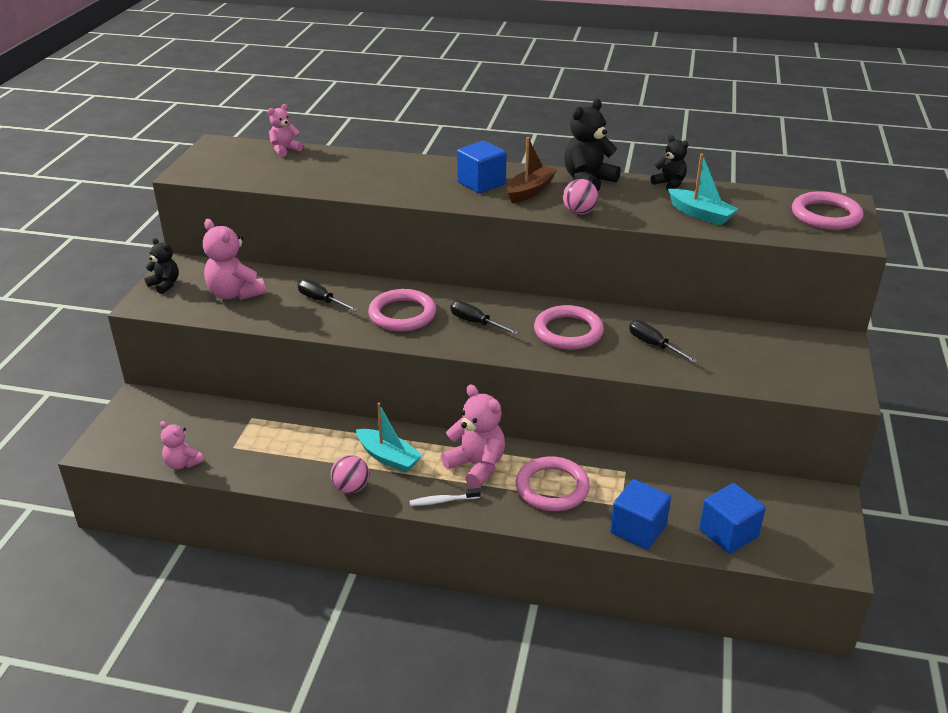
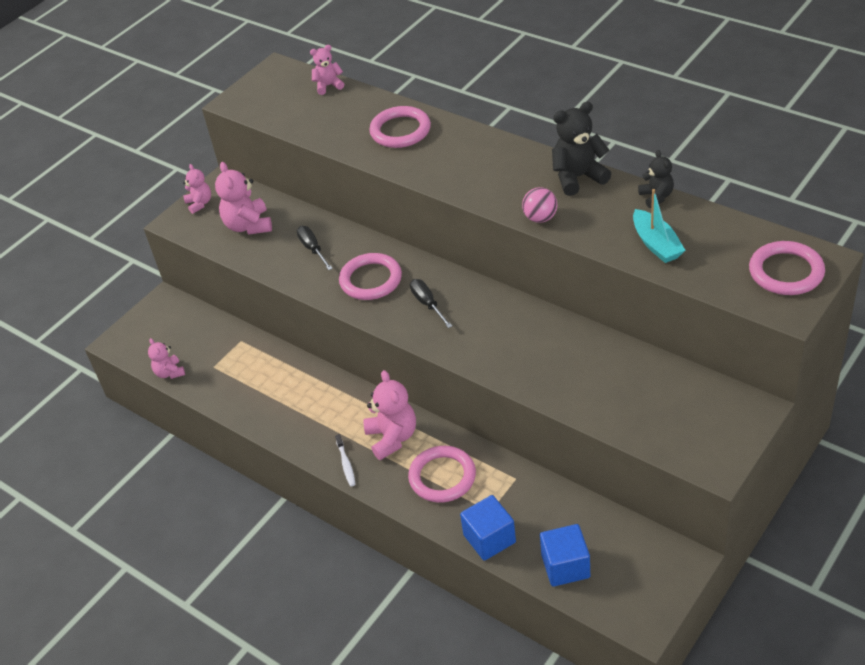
camera: 30 degrees right, 10 degrees up
(165, 285) = (199, 203): black teddy bear -> pink teddy bear
(351, 488) = (282, 431): pink ball -> none
(388, 457) = (326, 409): turquoise boat -> none
(442, 501) = (346, 464): white toothbrush -> white toothbrush turned 120 degrees counterclockwise
(481, 183) = (475, 161): blue cube -> none
(530, 191) = (513, 180): brown boat -> none
(568, 332) = (502, 333): pink ring -> pink ring (400, 131)
(654, 345) = (570, 368): black screwdriver -> none

